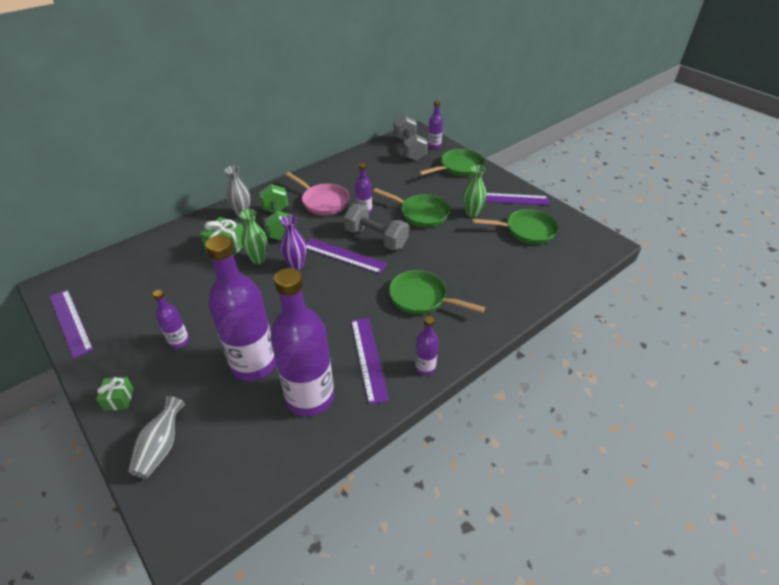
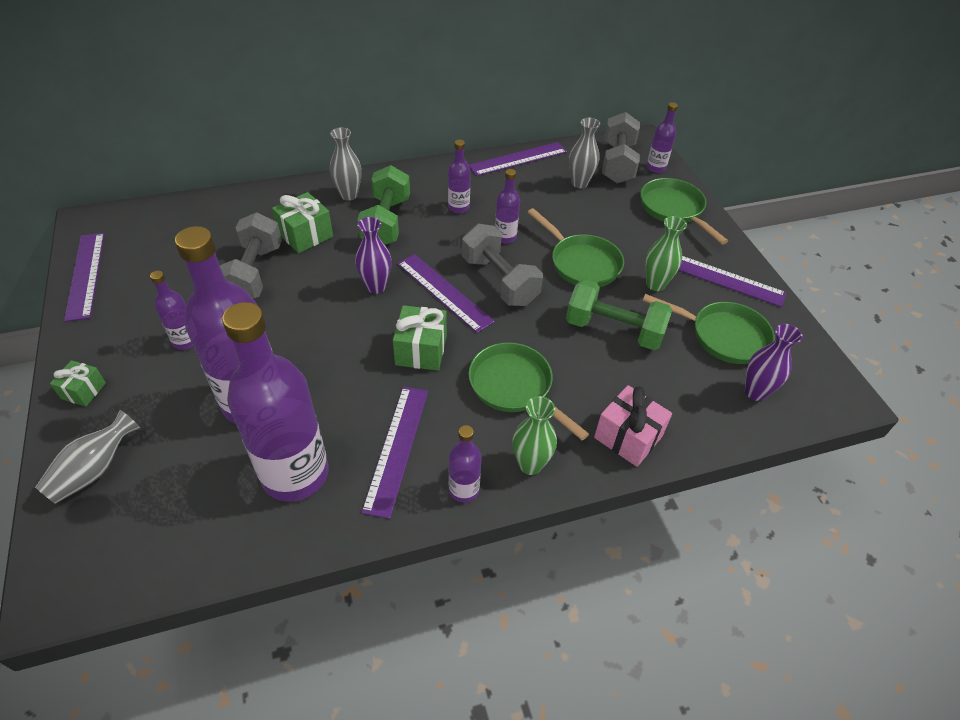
camera: 20 degrees right, 5 degrees up
(203, 283) = (254, 274): none -> grey dumbbell
(258, 259) = (335, 263): green vase -> green vase (530, 464)
(323, 202) = (458, 207): pink pan -> purple bottle
(345, 162) = (518, 159): none -> purple ruler
(349, 295) = (421, 350): none -> green gift
(392, 167) = (579, 183): none -> grey vase
(458, 167) = (674, 210): green pan -> green pan turned 105 degrees counterclockwise
(462, 246) = (613, 330): none -> green dumbbell
(504, 304) = (628, 437): none -> pink gift
(560, 256) = (755, 392): none -> purple vase

